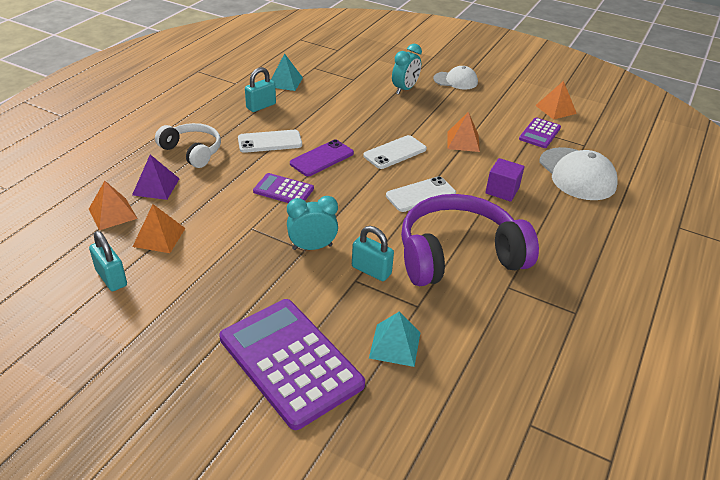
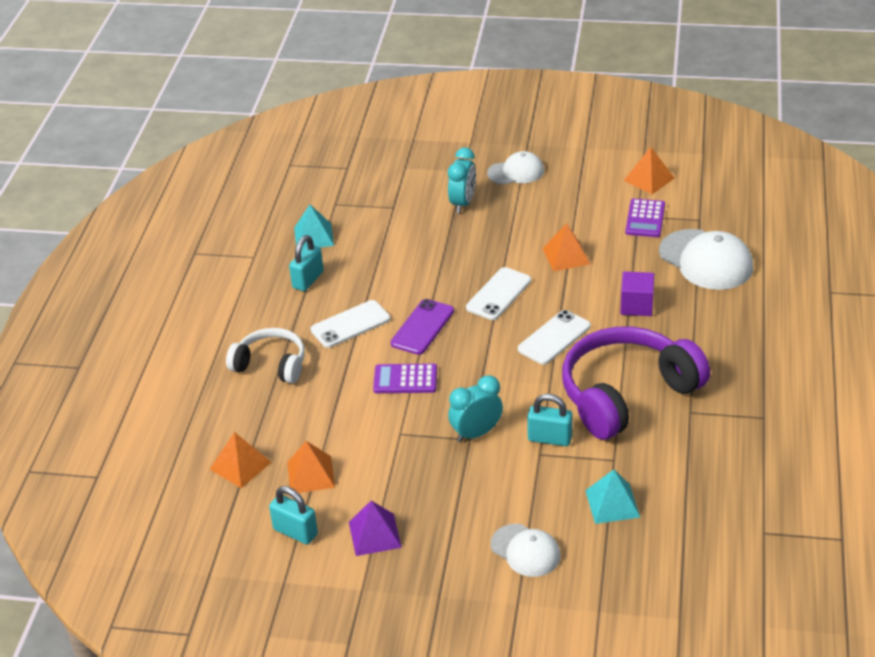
camera: 15 degrees left, 0 degrees up
(156, 186) = (263, 420): purple pyramid -> purple pyramid (375, 534)
(290, 361) = (525, 551): purple calculator -> white cap

